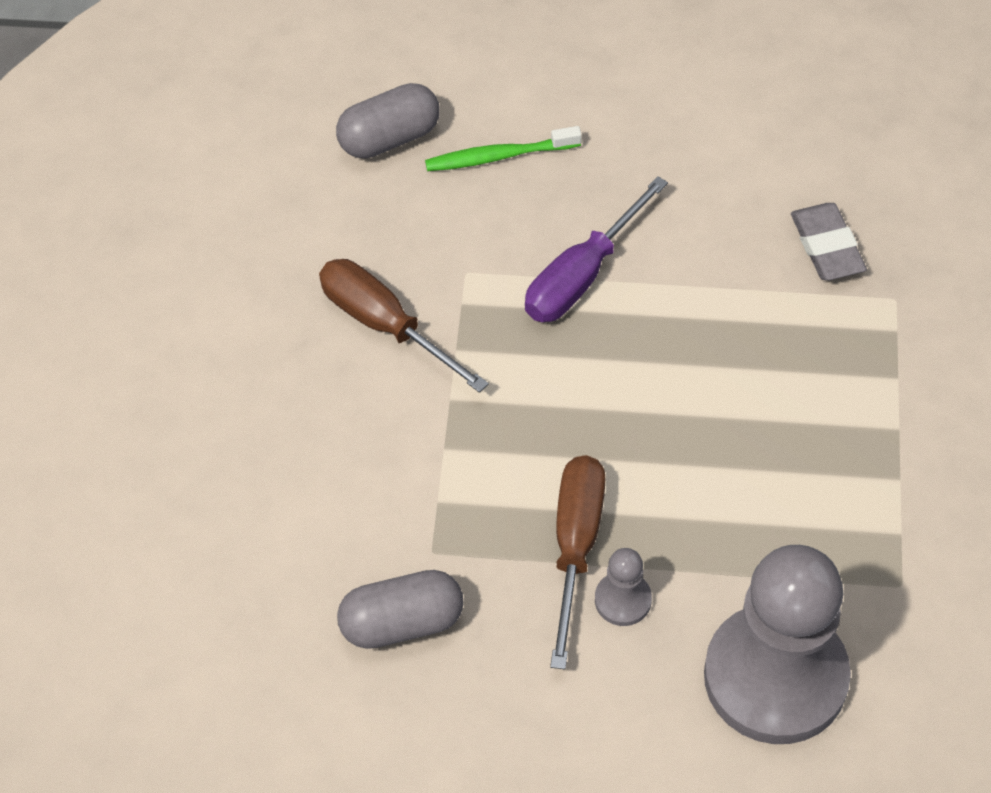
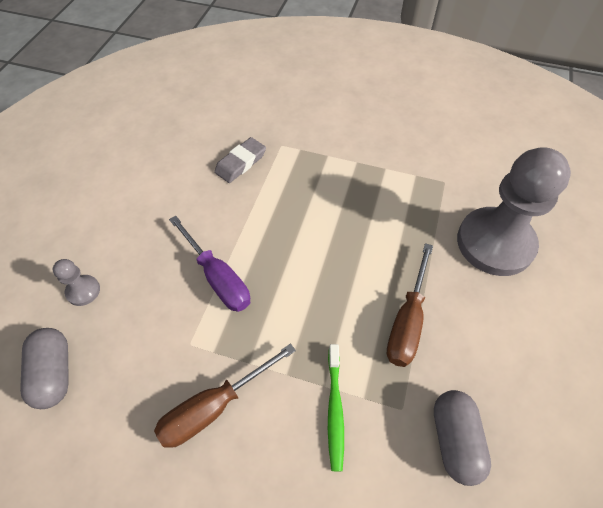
camera: 80 degrees left, 0 degrees up
(499, 156) = (106, 305): green toothbrush -> green toothbrush (335, 409)
(575, 546) = (407, 321): brown screwdriver -> brown screwdriver turned 90 degrees counterclockwise
(623, 600) = (445, 304): grey pawn -> grey pawn (83, 291)
(827, 246) = (240, 163): grey eraser -> grey eraser turned 45 degrees counterclockwise

